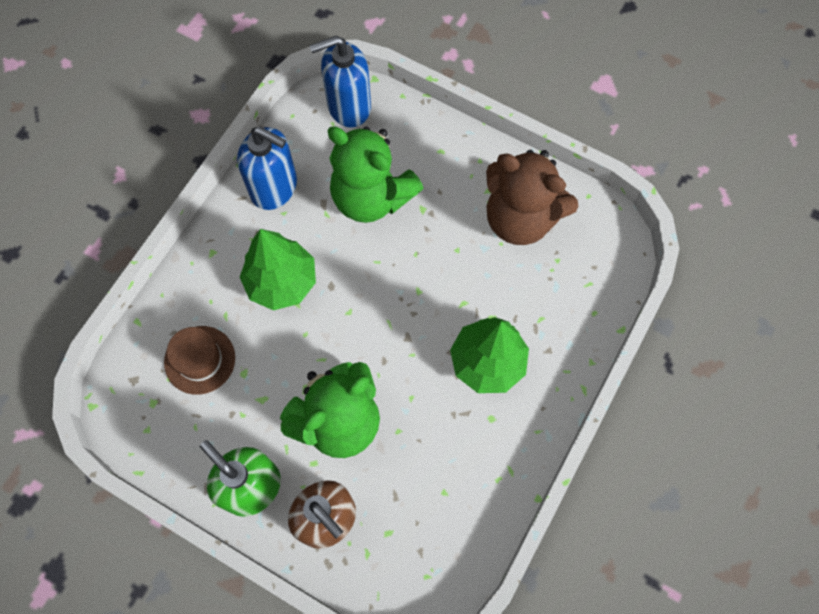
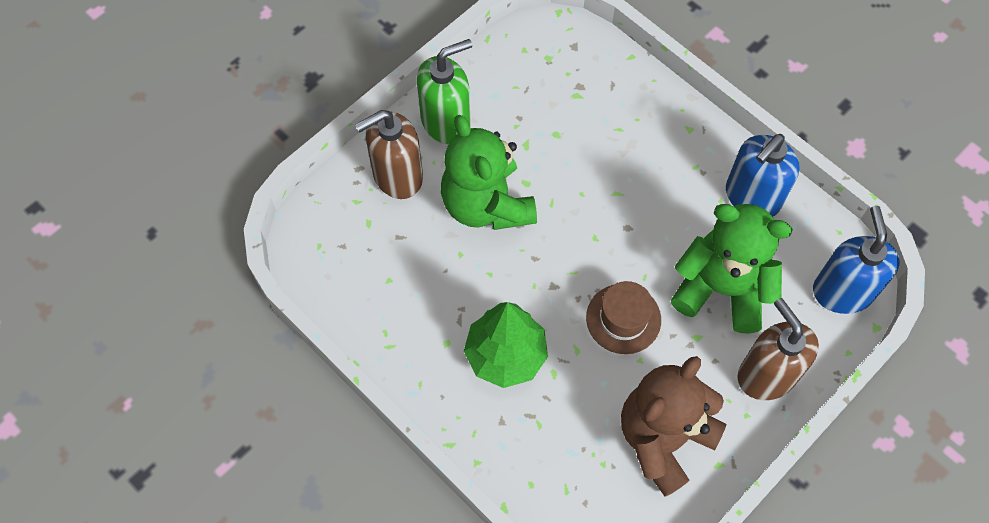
camera: 105 degrees right, 5 degrees down
(199, 360) = (579, 100): brown hat -> brown hat (623, 319)
(282, 282) = (642, 184): green tree -> none
(371, 197) = (722, 289): green teddy bear -> green teddy bear turned 60 degrees clockwise
(440, 151) = (766, 375): none -> brown soap dispenser

